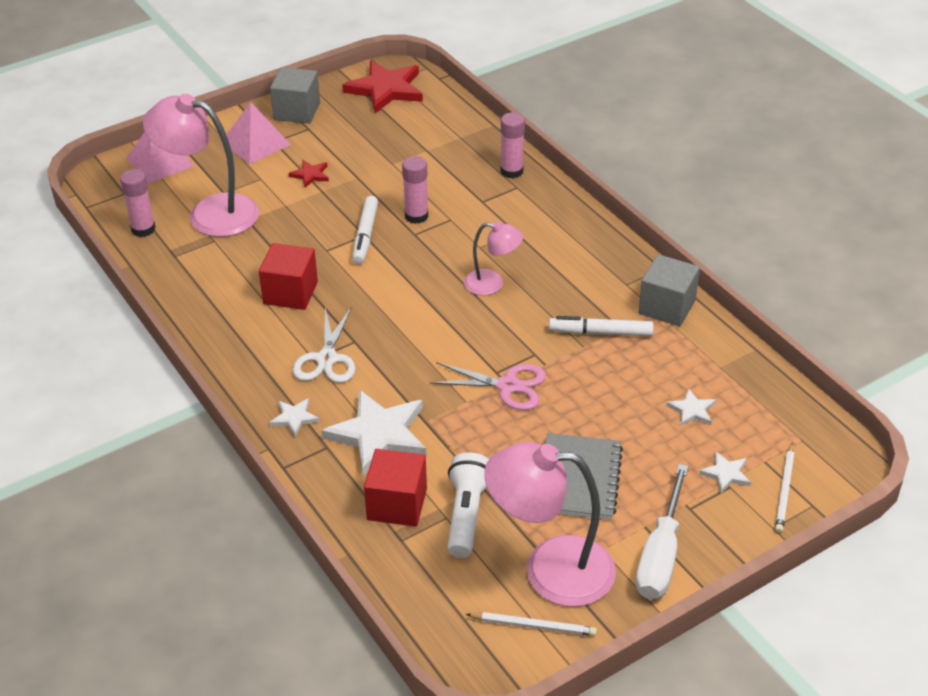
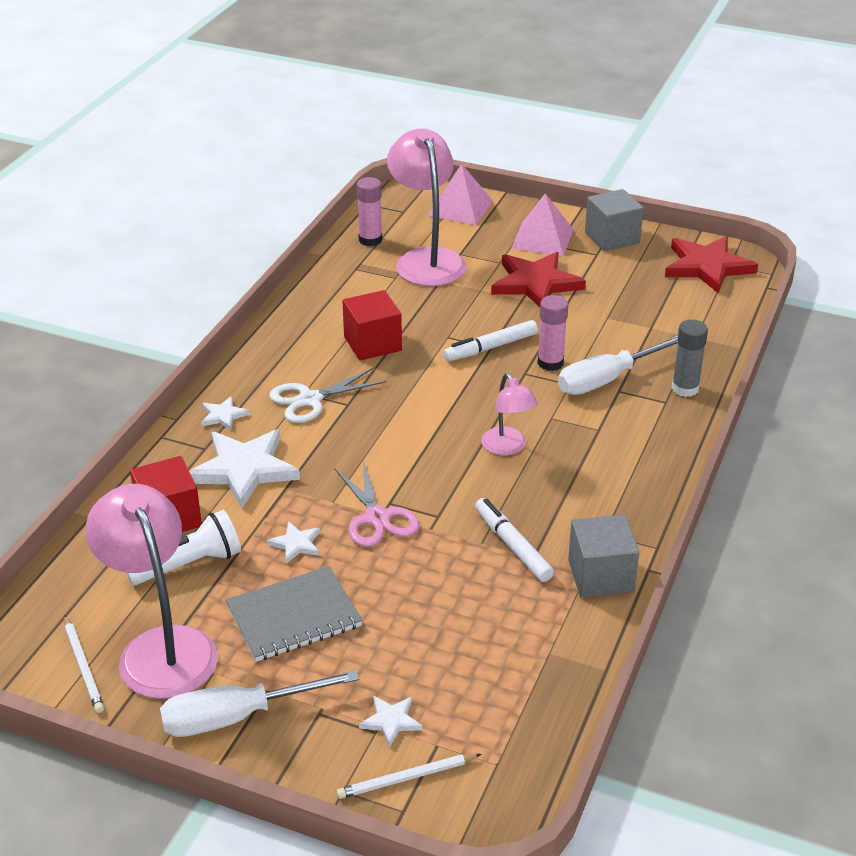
camera: 55 degrees right, 5 degrees down
(310, 175) = (535, 283): red star -> red star, size x2.14
(464, 200) = (607, 379): none -> white screwdriver
(511, 171) = (685, 388): pink glue stick -> grey glue stick
(692, 410) = (462, 657): white star -> white star (296, 544)

